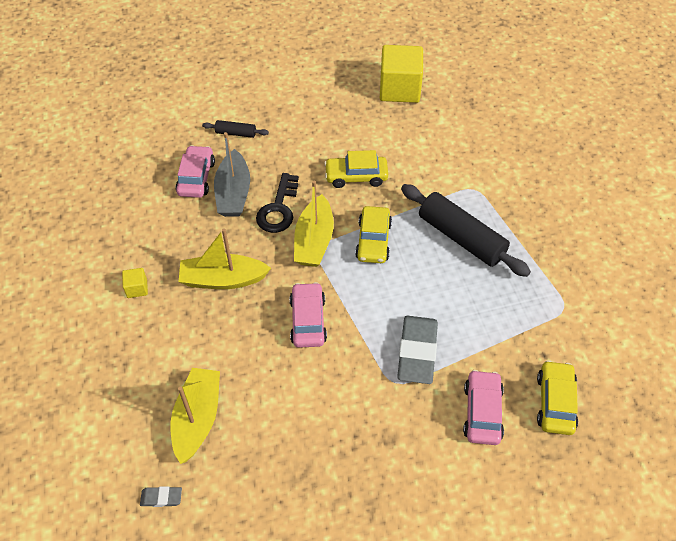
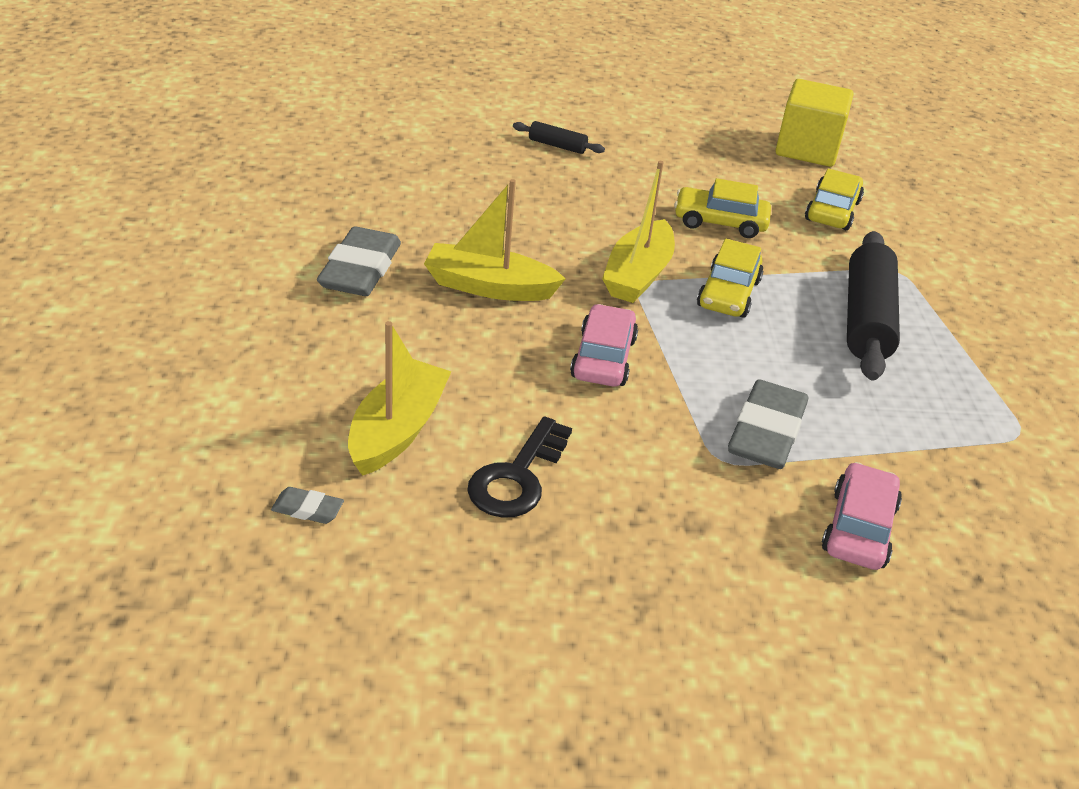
camera: 10 degrees right, 15 degrees down
(137, 288) = (360, 269): yellow cube -> grey eraser
(196, 178) = (486, 177): pink car -> none
(233, 193) = (534, 203): grey boat -> none
(278, 209) = (595, 232): black key -> black key (517, 477)
(461, 238) = (866, 319): black rolling pin -> black rolling pin turned 45 degrees clockwise
(555, 402) = (986, 545): yellow car -> yellow car (832, 211)

